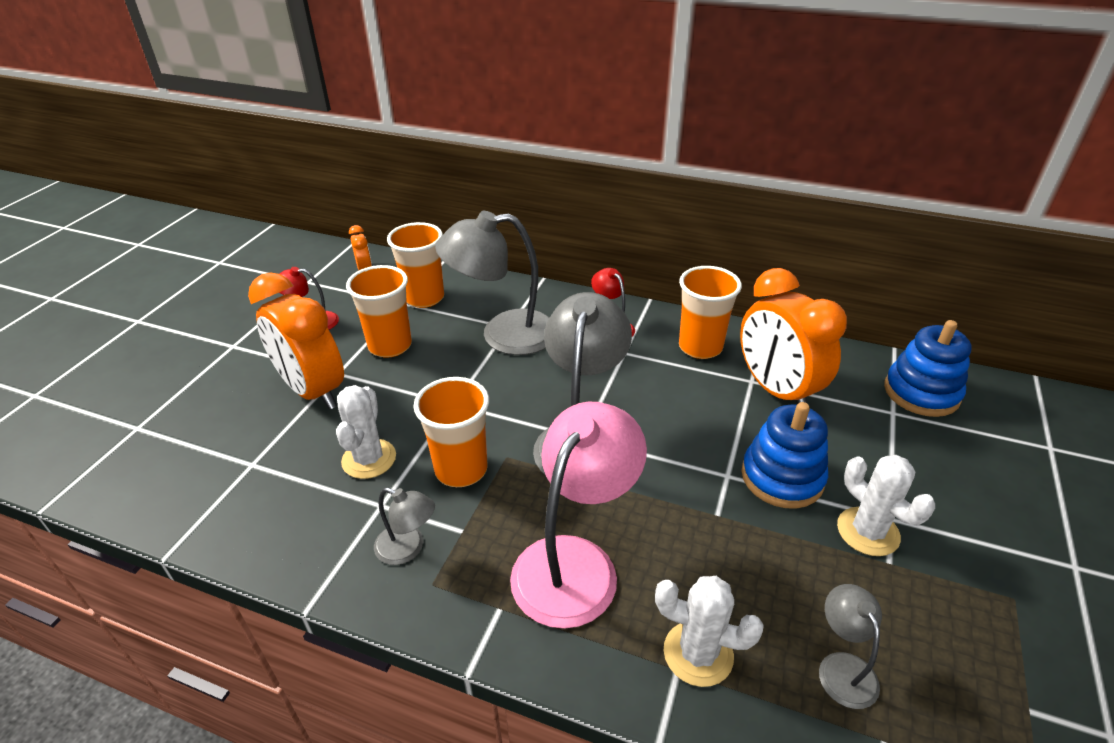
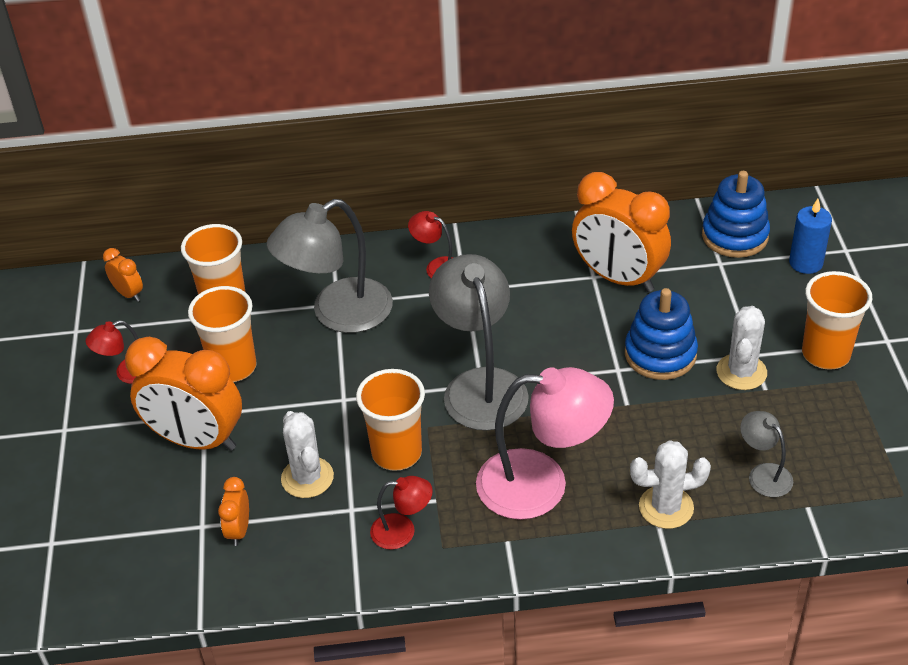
camera: 25 degrees left, 5 degrees up
(275, 481) = (239, 530): none -> orange clock
(408, 548) = (402, 531): grey lamp -> red lamp
(575, 562) = (541, 485): pink lamp -> pink lamp turned 90 degrees clockwise
(700, 347) = (531, 259): orange cup -> orange cup (825, 354)
(868, 531) = (741, 372): white cactus -> white cactus turned 75 degrees clockwise
(995, 444) = (806, 263): none -> blue candle

